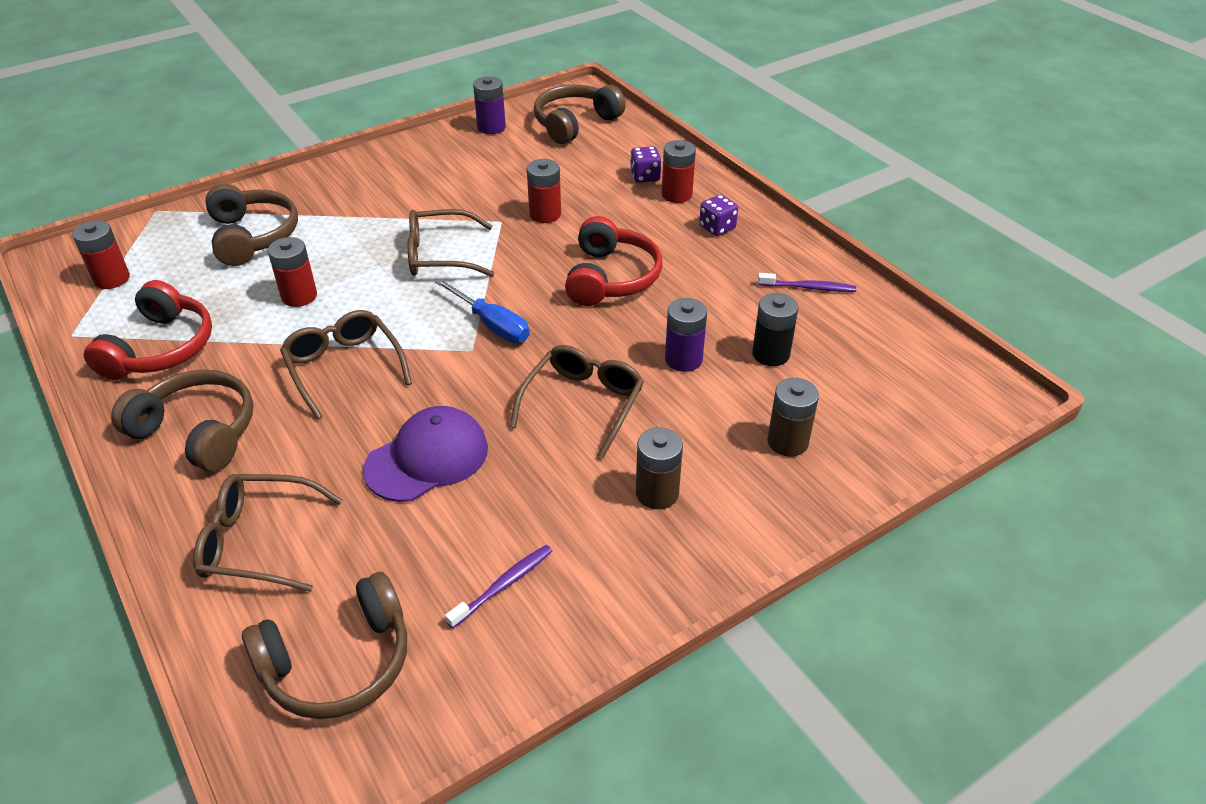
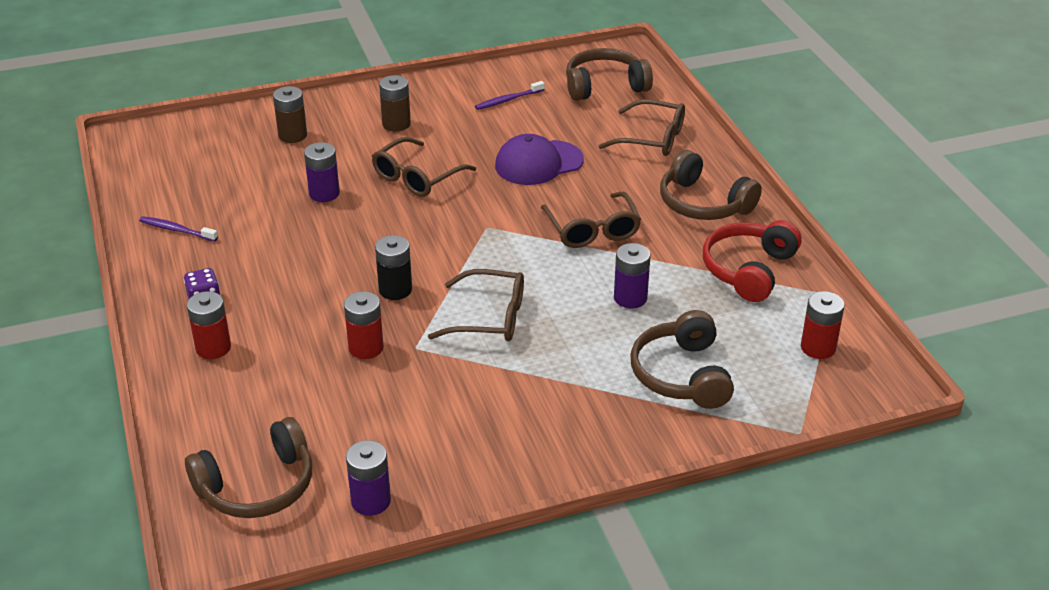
camera: 165 degrees left, 5 degrees down
(299, 296) = (630, 298): red battery -> purple battery
(491, 324) = (463, 244): blue screwdriver -> none
(611, 277) = (339, 267): red headphones -> none
(645, 176) = (229, 379): purple dice -> none
(771, 354) = (255, 186): black battery -> black battery (395, 290)

